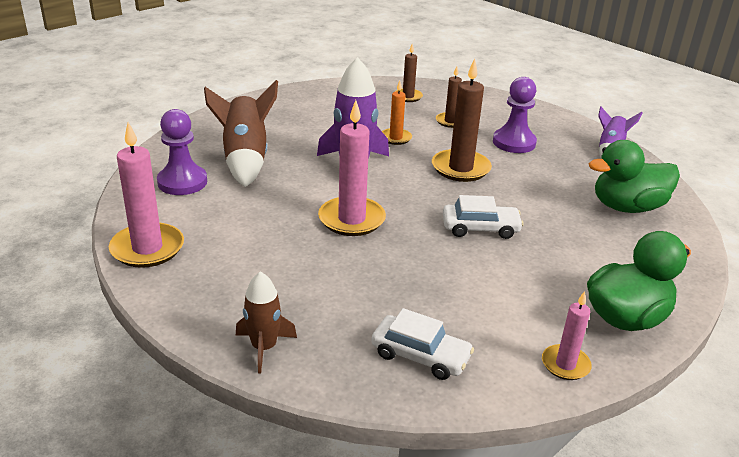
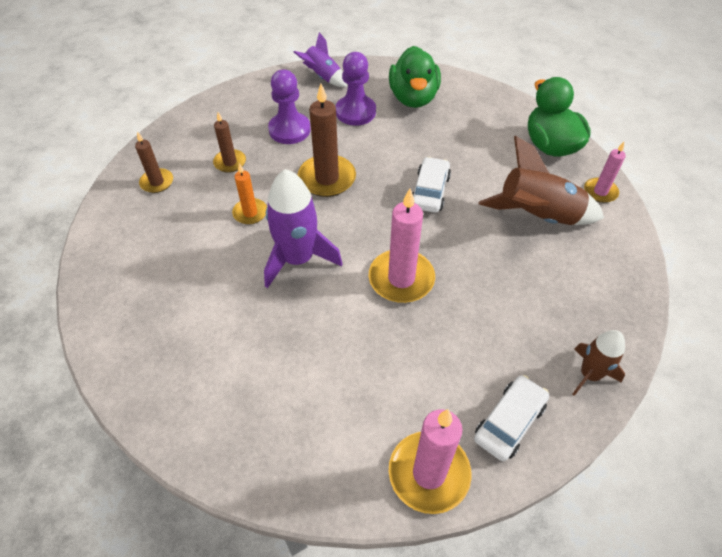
camera: 75 degrees left, 20 degrees up
(182, 182) = (291, 432): purple pawn -> purple pawn (355, 112)
(245, 159) = (254, 359): brown rocket -> brown rocket (537, 216)
(420, 355) = (595, 269): white car -> white car (509, 422)

